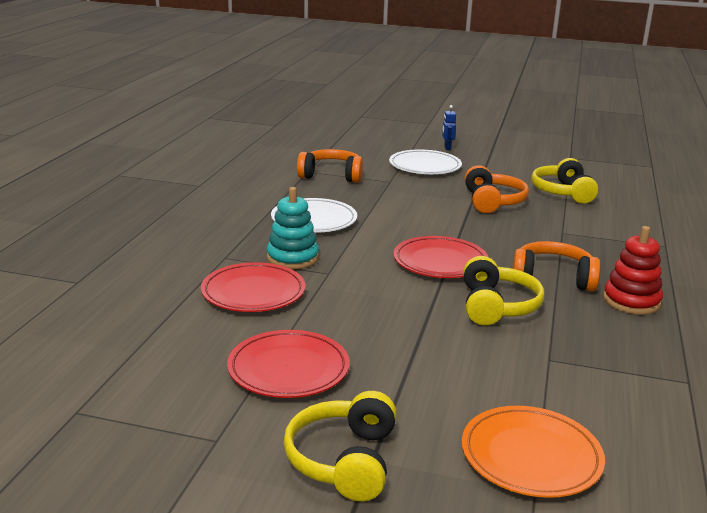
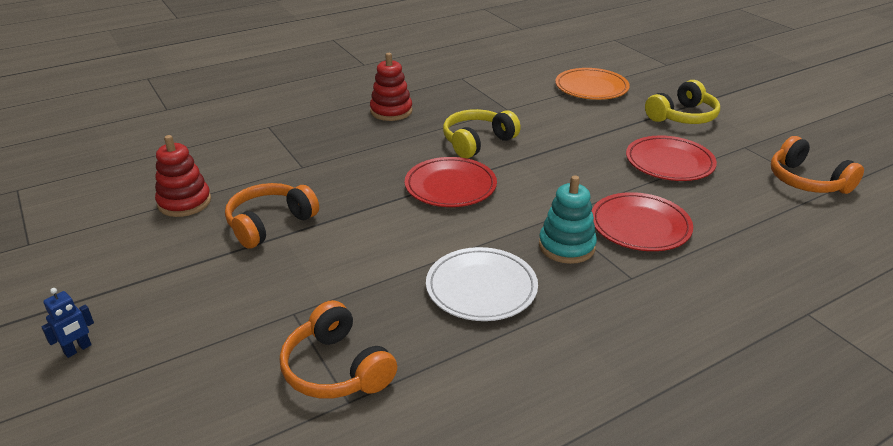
camera: 135 degrees left, 10 degrees up
(425, 166) = (196, 321): white plate -> none
(552, 278) = (401, 141): orange headphones -> orange headphones (806, 181)
(562, 192) = (184, 202): yellow headphones -> red stacking toy

